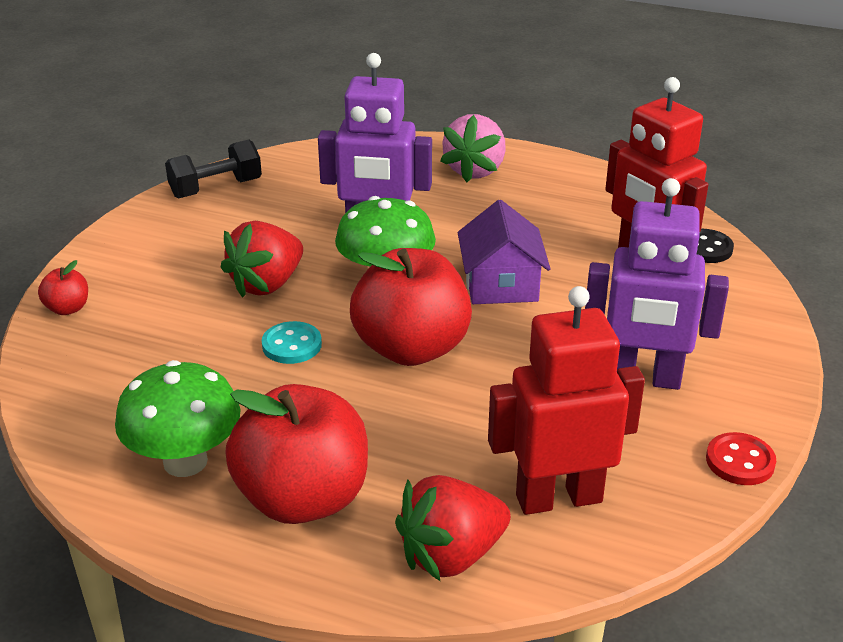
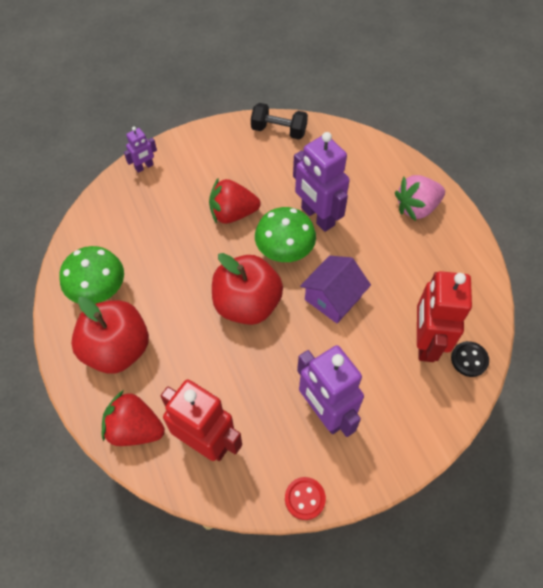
camera: 45 degrees right, 25 degrees up
(67, 308) = (144, 167): red apple -> purple robot
(292, 345) = (203, 260): turquoise button -> none

